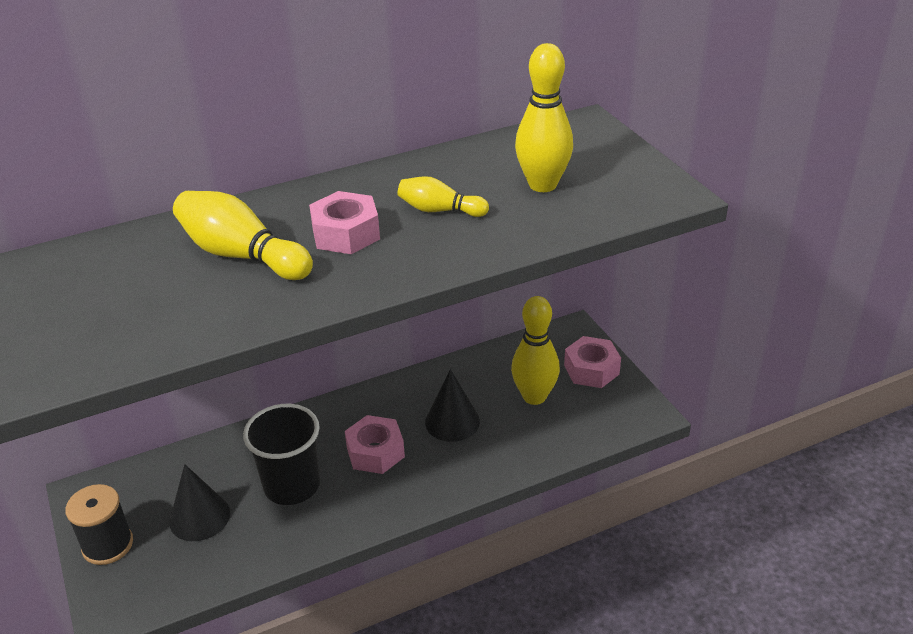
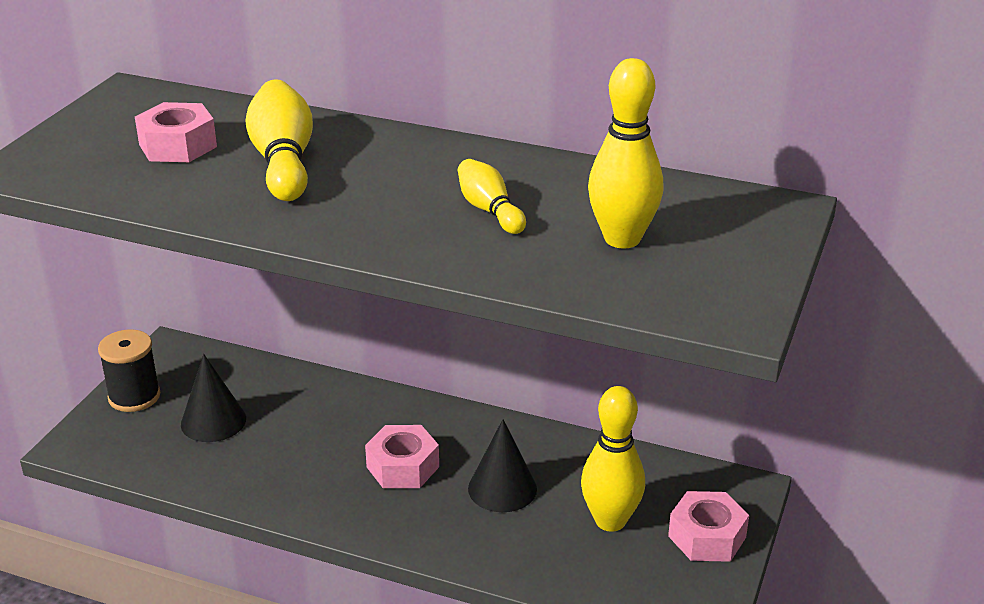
camera: 45 degrees right, 5 degrees down
(292, 486) = (305, 446): black cup -> none
(346, 234) = (383, 187): pink nut -> pink nut (178, 145)

